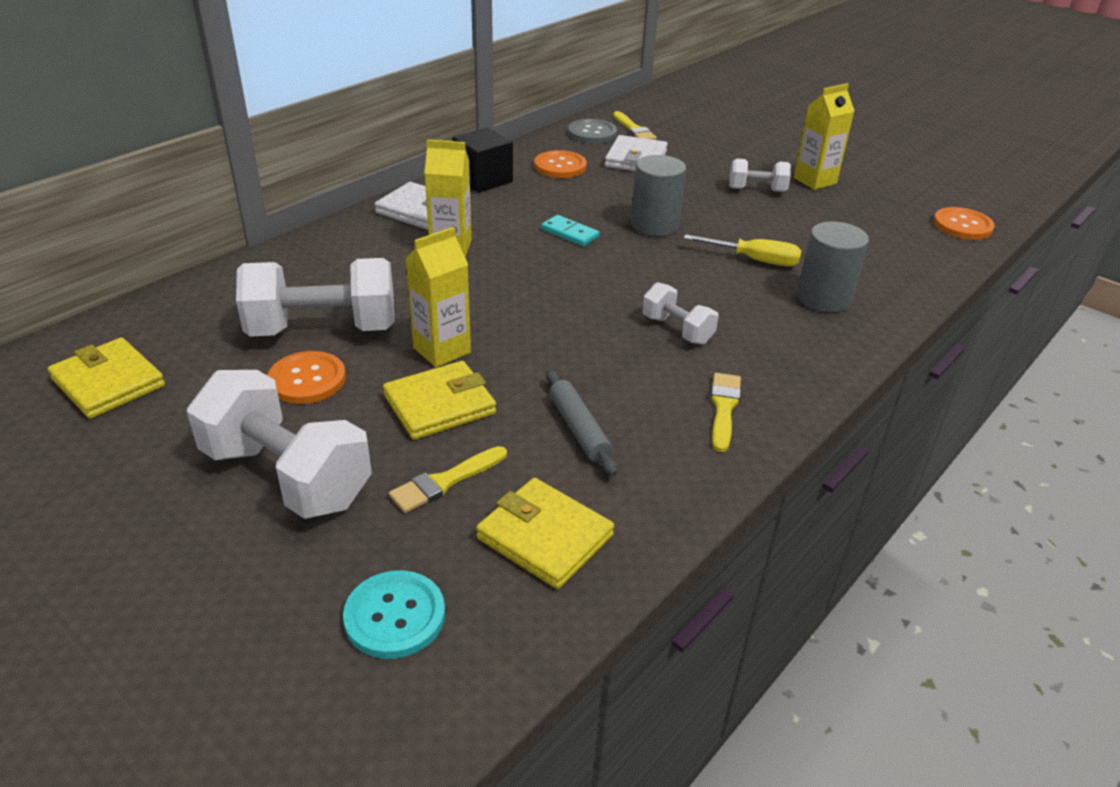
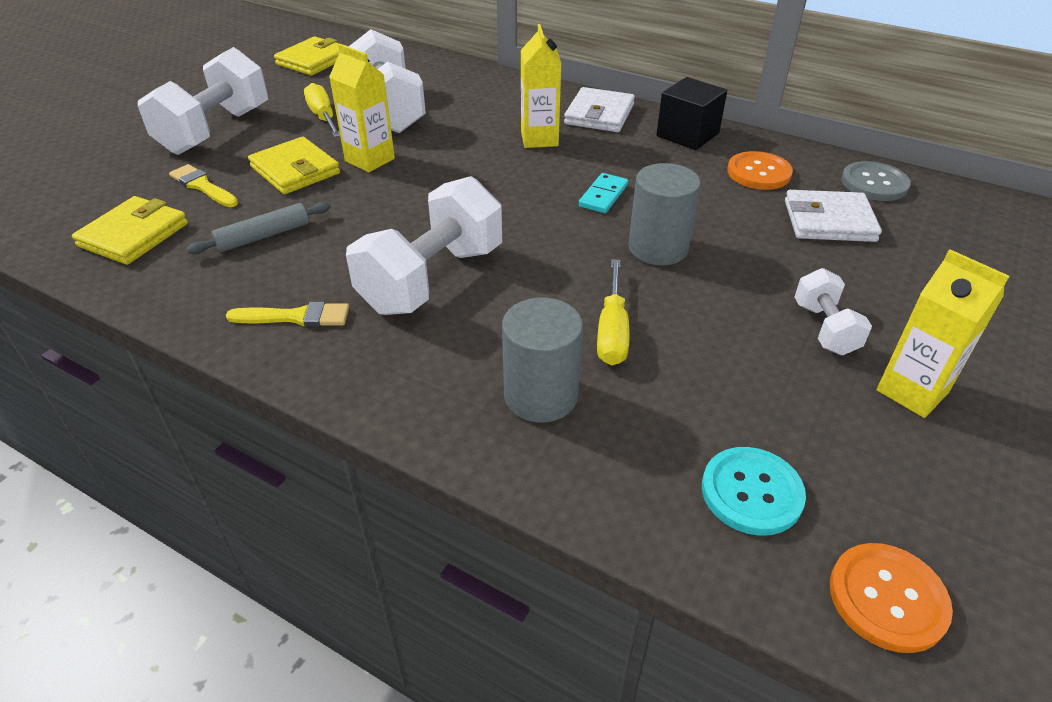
camera: 80 degrees right, 5 degrees up
(307, 380) = (323, 117): orange button -> yellow screwdriver
(395, 616) = (75, 189): turquoise button -> turquoise button (751, 492)
(634, 129) = (921, 212): yellow brush -> none
(677, 330) = (432, 279): white dumbbell -> white dumbbell, size x1.92

